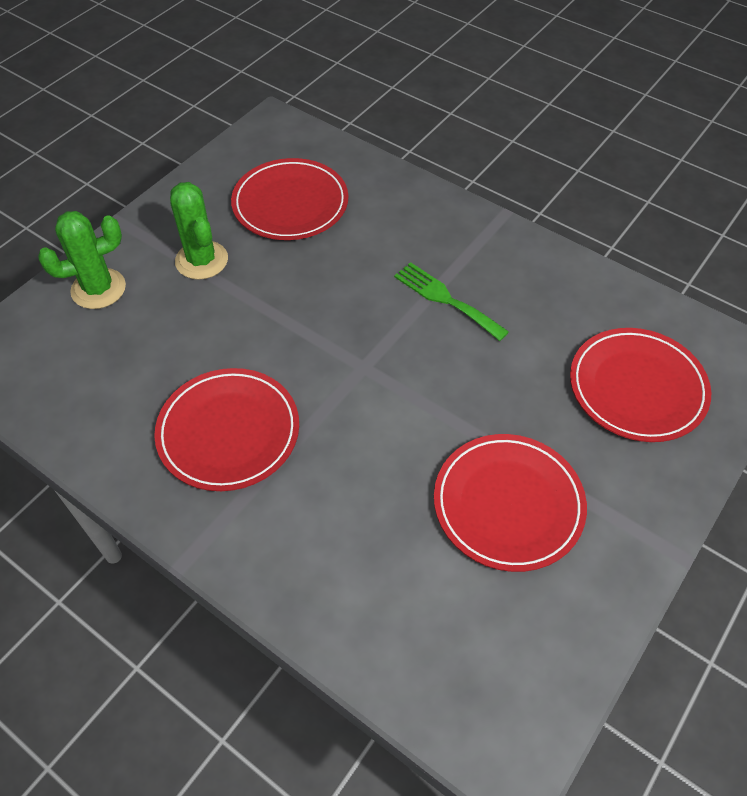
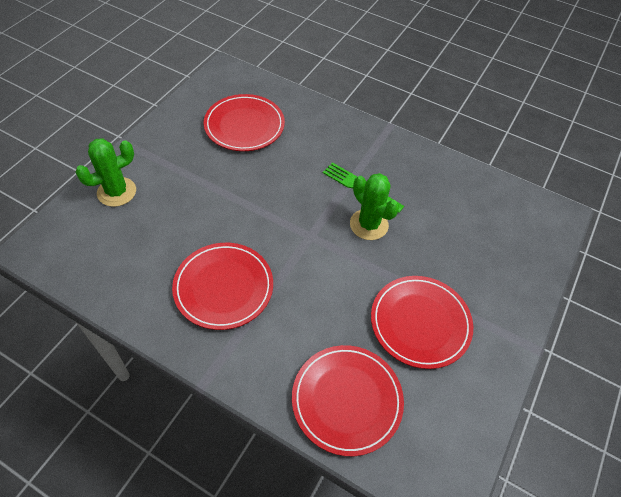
camera: 10 degrees left, 0 degrees up
(201, 260) = (188, 168): green cactus -> green cactus (369, 224)
(637, 388) = (492, 238): red plate -> red plate (347, 400)

